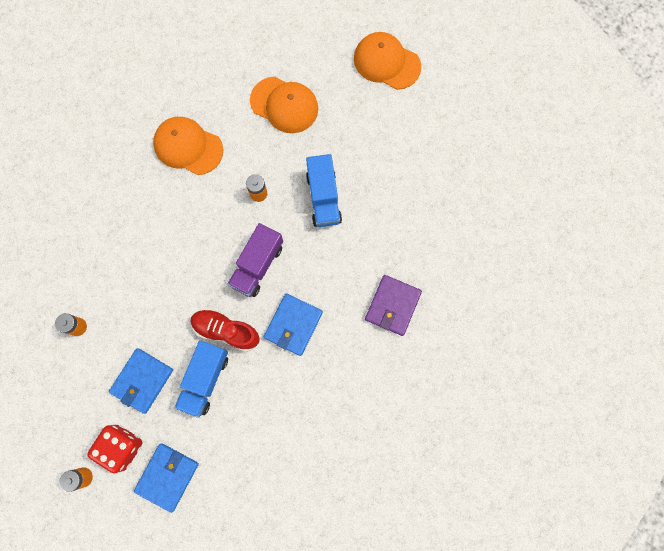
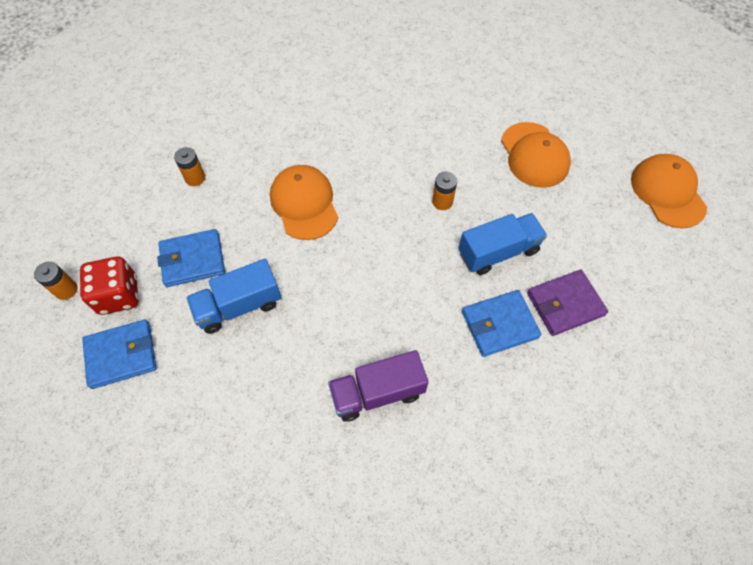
camera: 45 degrees right, 15 degrees down
(188, 147) = (419, 124): orange cap -> orange cap (304, 204)
(226, 331) = (299, 283): red shoe -> none
(257, 265) = (382, 255): purple truck -> purple truck (377, 393)
(293, 325) = (361, 332): blue wallet -> blue wallet (499, 324)
(323, 198) = (498, 252): blue truck -> blue truck turned 150 degrees counterclockwise
(392, 306) = (473, 403): purple wallet -> purple wallet (565, 304)

